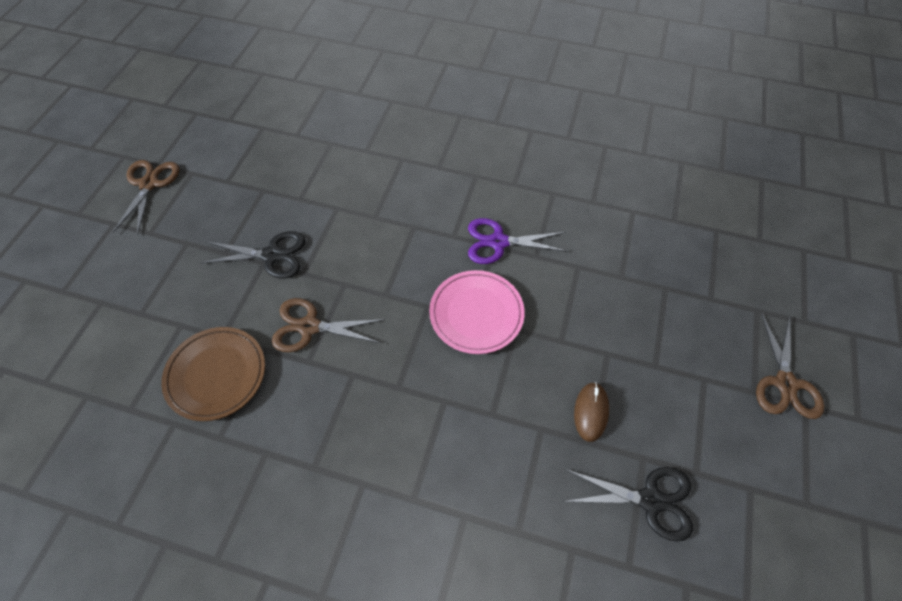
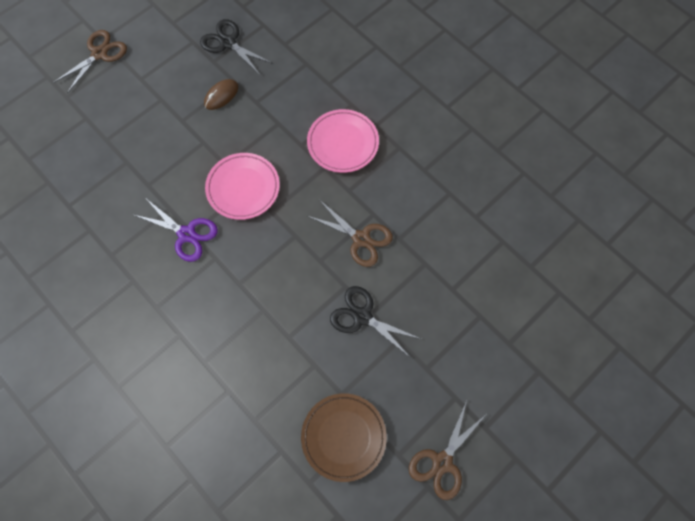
camera: 150 degrees left, 10 degrees up
(216, 375) = (438, 236): brown plate -> brown plate (343, 437)
(393, 432) = (343, 143): none -> pink plate

